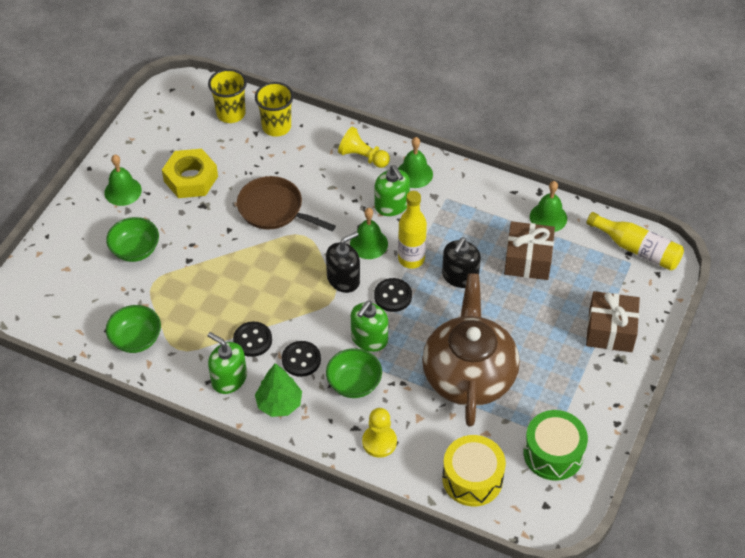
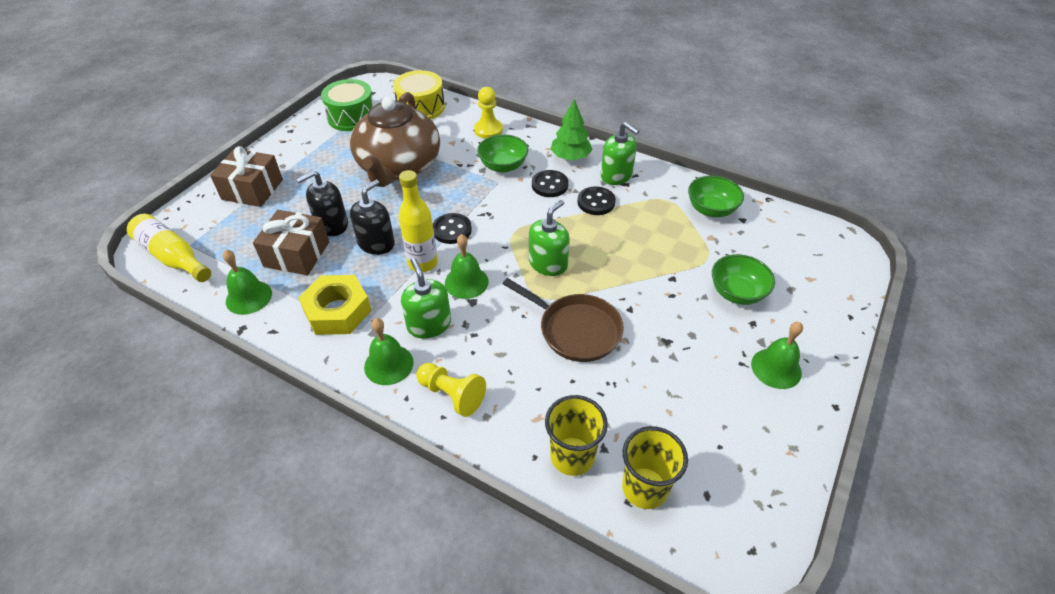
camera: 175 degrees left, 5 degrees down
(191, 179) = (688, 379): yellow nut -> yellow nut (337, 311)
(343, 279) = (500, 248): black soap dispenser -> black soap dispenser (332, 225)
(369, 339) = (483, 197): green soap dispenser -> green soap dispenser (548, 263)

